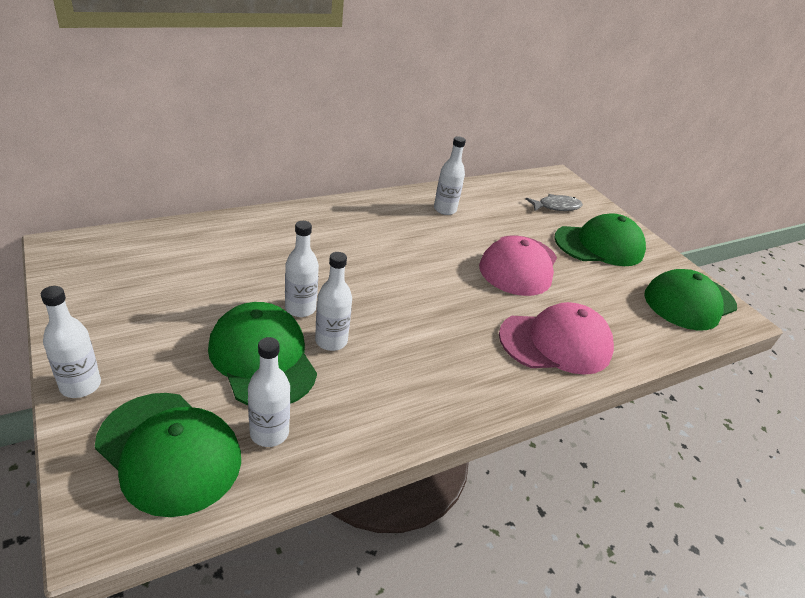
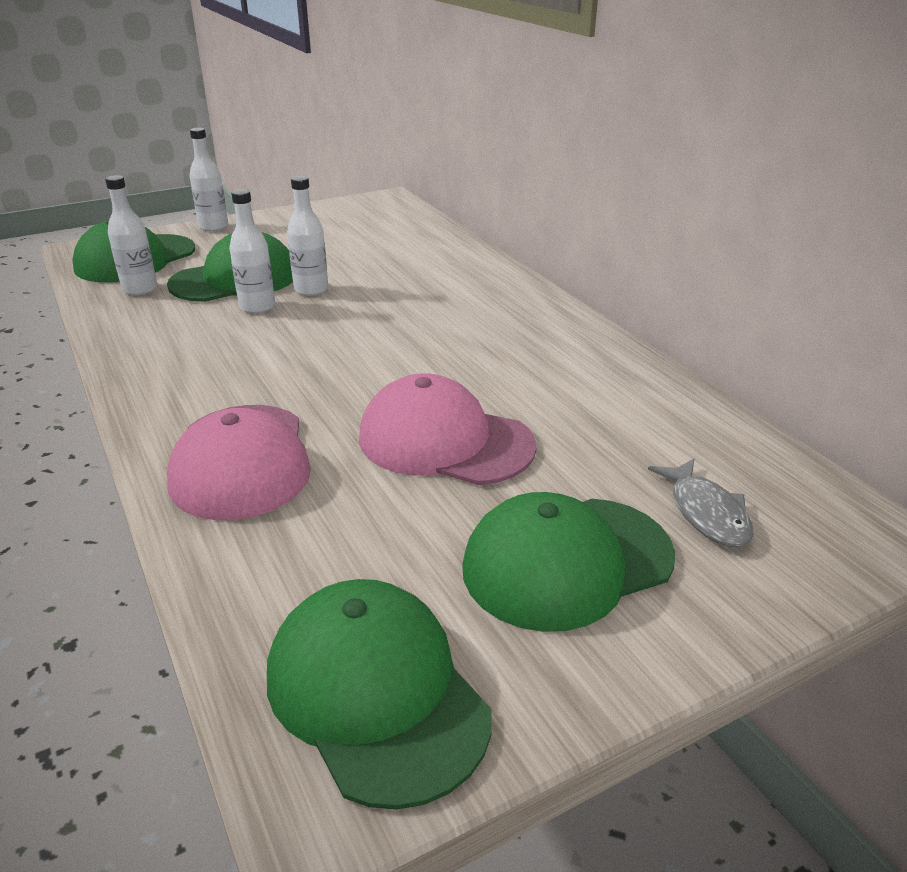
camera: 95 degrees right, 5 degrees down
(445, 209) = (588, 375): white bottle -> none
(599, 245) = (567, 562): green cap -> green cap turned 75 degrees clockwise

